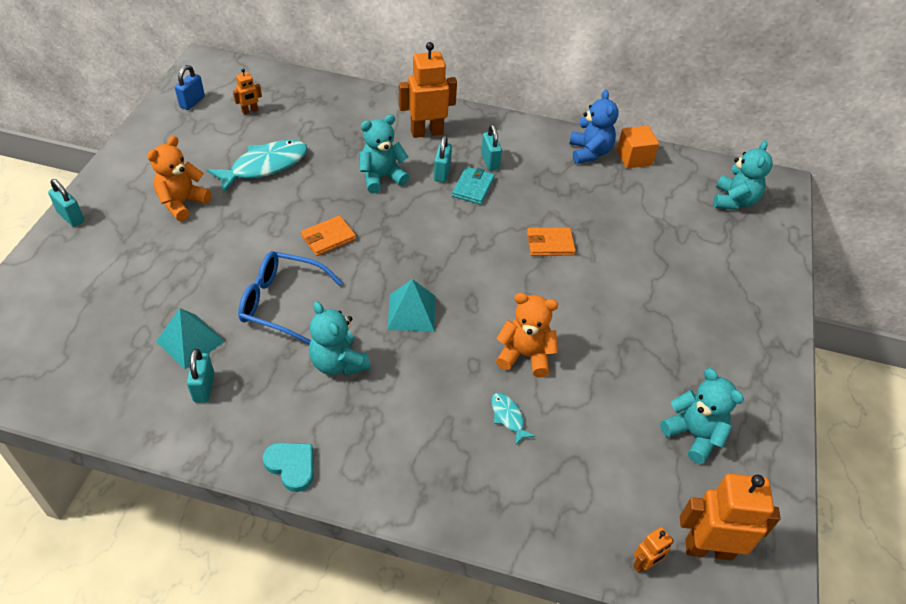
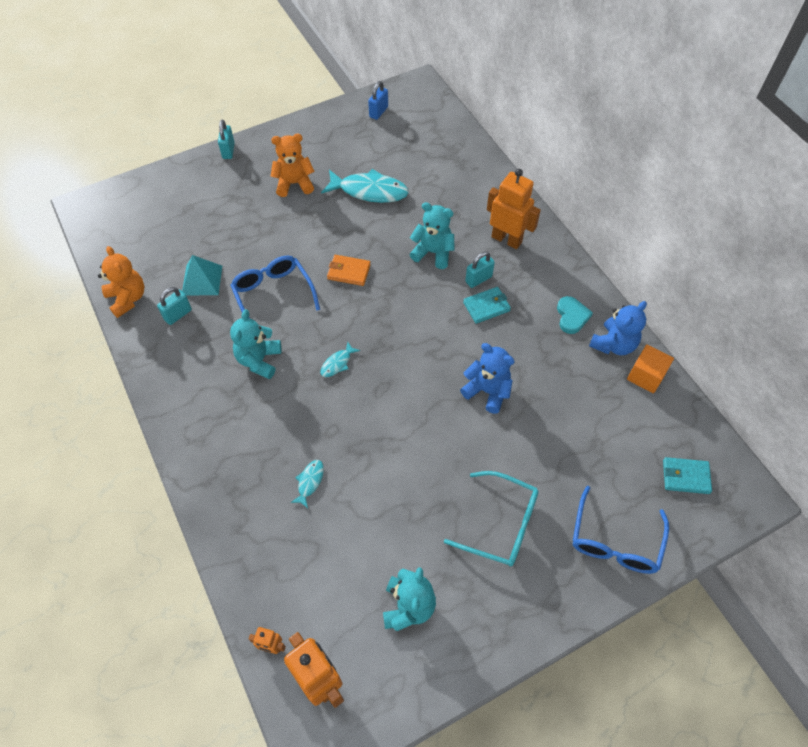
camera: 50 degrees right, 10 degrees up
(192, 102) = (378, 112): blue padlock -> blue padlock turned 45 degrees counterclockwise
(250, 111) = (406, 142): orange robot -> none
(291, 466) = (167, 400): turquoise heart -> turquoise heart (572, 316)
(411, 312) = (337, 363): turquoise pyramid -> turquoise fish
(490, 161) = (524, 295): turquoise padlock -> none
(525, 355) = (370, 453): orange teddy bear -> orange teddy bear (127, 298)
(550, 244) = (487, 391): orange wallet -> blue teddy bear
(675, 323) = (501, 524): none -> turquoise glasses
(734, 201) = (685, 477): turquoise teddy bear -> turquoise wallet
(750, 273) = (615, 541): none -> blue glasses

